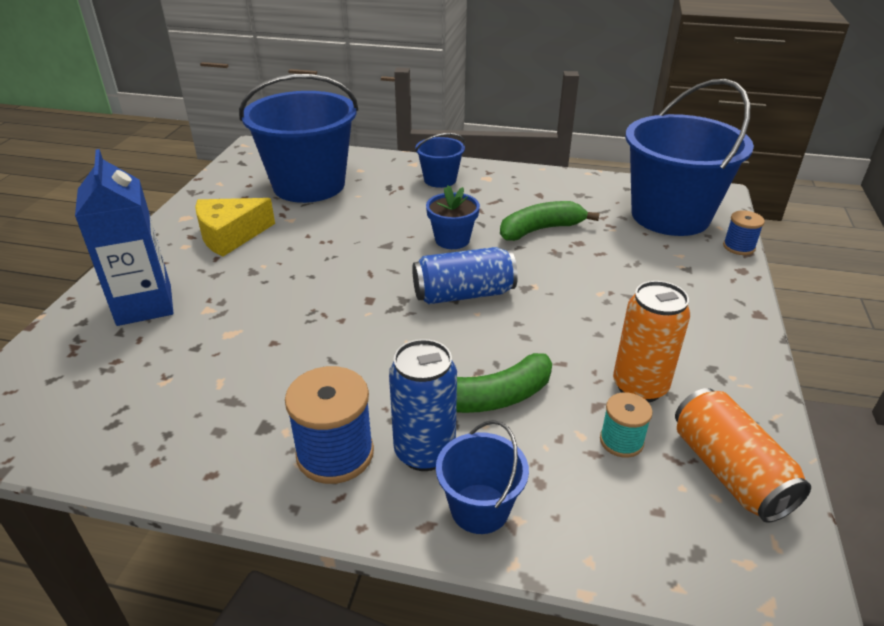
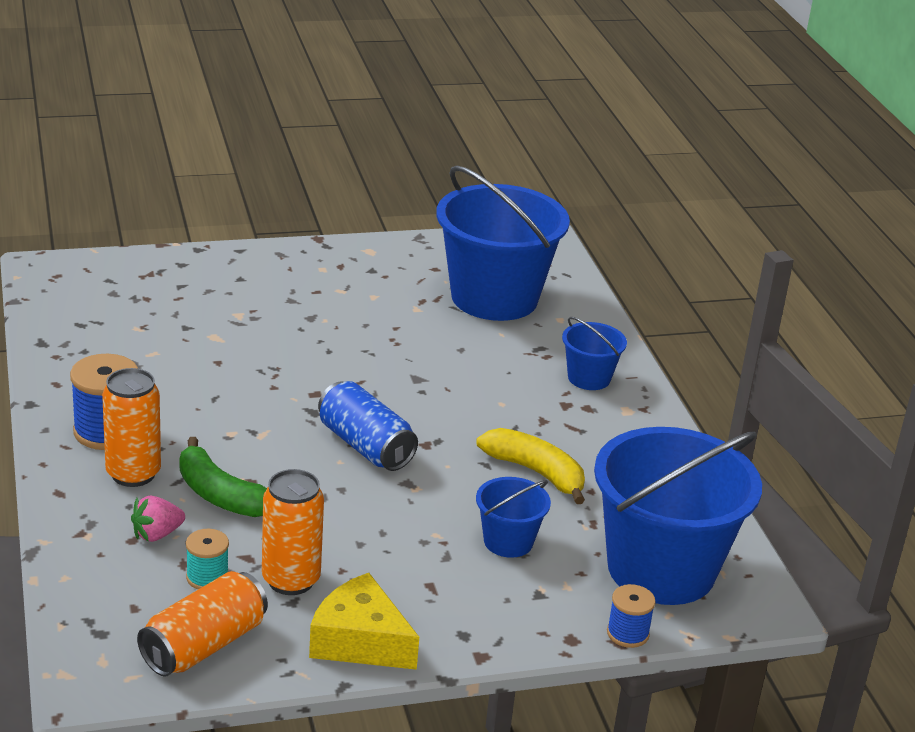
camera: 60 degrees right, 5 degrees down
(144, 305) = (222, 283): blue carton -> none
(230, 235) = (359, 285): yellow cheese -> yellow cheese (360, 641)
(424, 452) = (133, 474): blue can -> orange can
(452, 240) = (462, 416): blue flower pot -> none
(479, 508) = (88, 514): blue bucket -> blue bucket (508, 541)
(538, 460) = (156, 534): none -> pink strawberry
(540, 230) = (536, 472): green banana -> yellow banana

